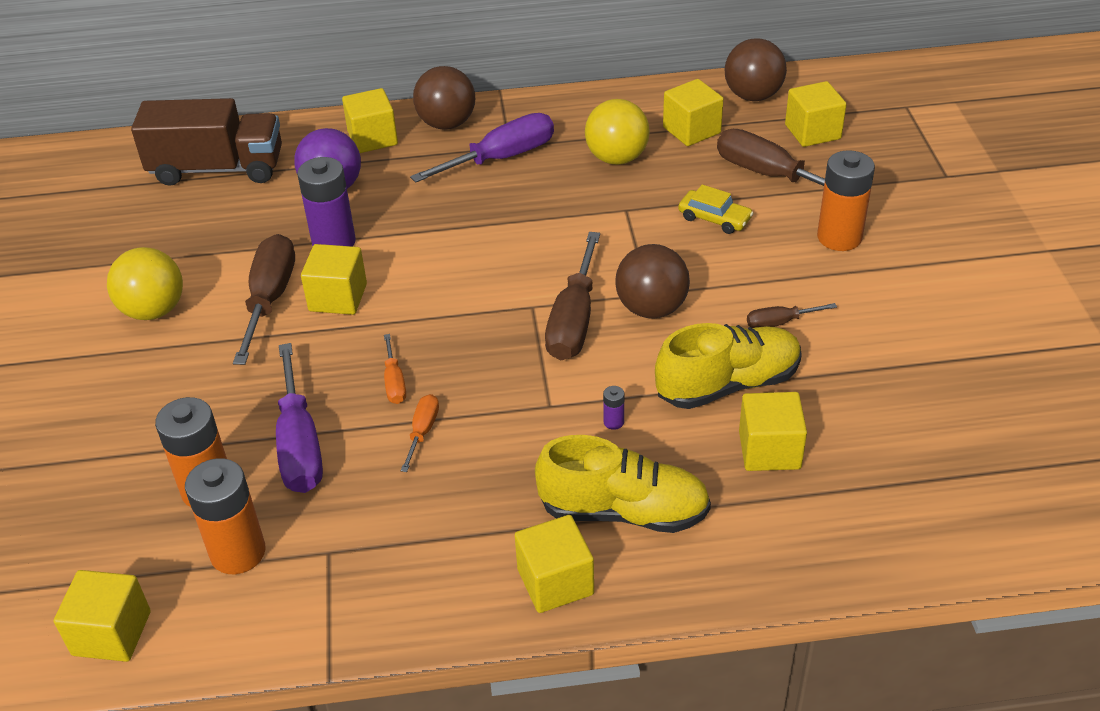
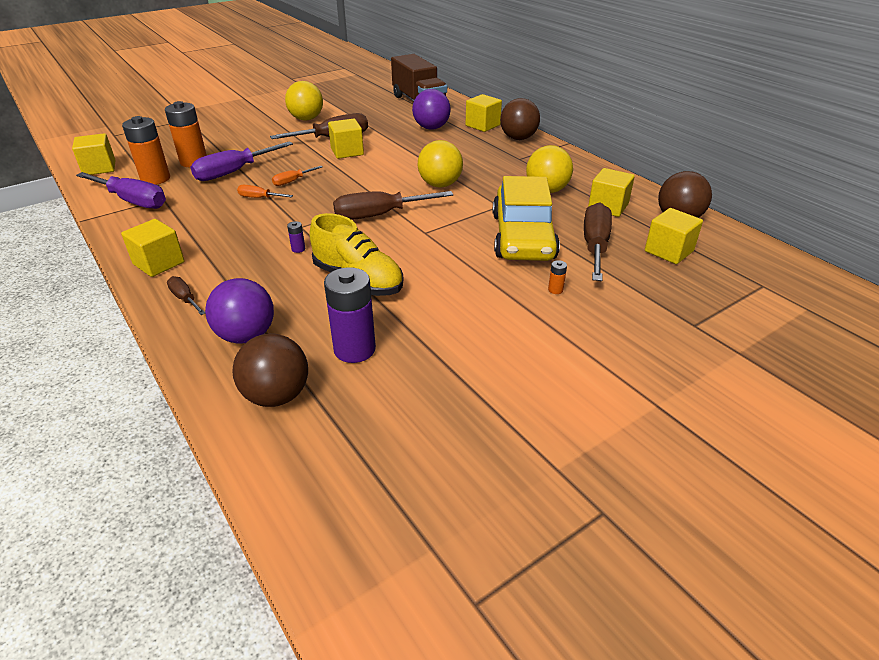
camera: 60 degrees right, 5 degrees down
(334, 242) = (389, 139): purple battery -> purple battery (354, 349)
(423, 431) = (259, 198): orange screwdriver -> orange screwdriver turned 150 degrees counterclockwise
(501, 158) = (505, 159): purple screwdriver -> purple screwdriver (133, 201)
(529, 239) = (440, 185): none -> yellow ball
(623, 511) = (223, 271): yellow shoe -> none
(651, 308) = (411, 236): brown ball -> brown ball (277, 395)
(714, 218) = (523, 236): yellow car -> yellow car, size x2.31
(769, 450) = (304, 310): yellow cube -> none
(779, 322) = (436, 286): brown screwdriver -> brown screwdriver (185, 299)
(797, 514) = (246, 335): none -> purple ball
(839, 237) = (555, 290): orange battery -> orange battery, size x0.41

